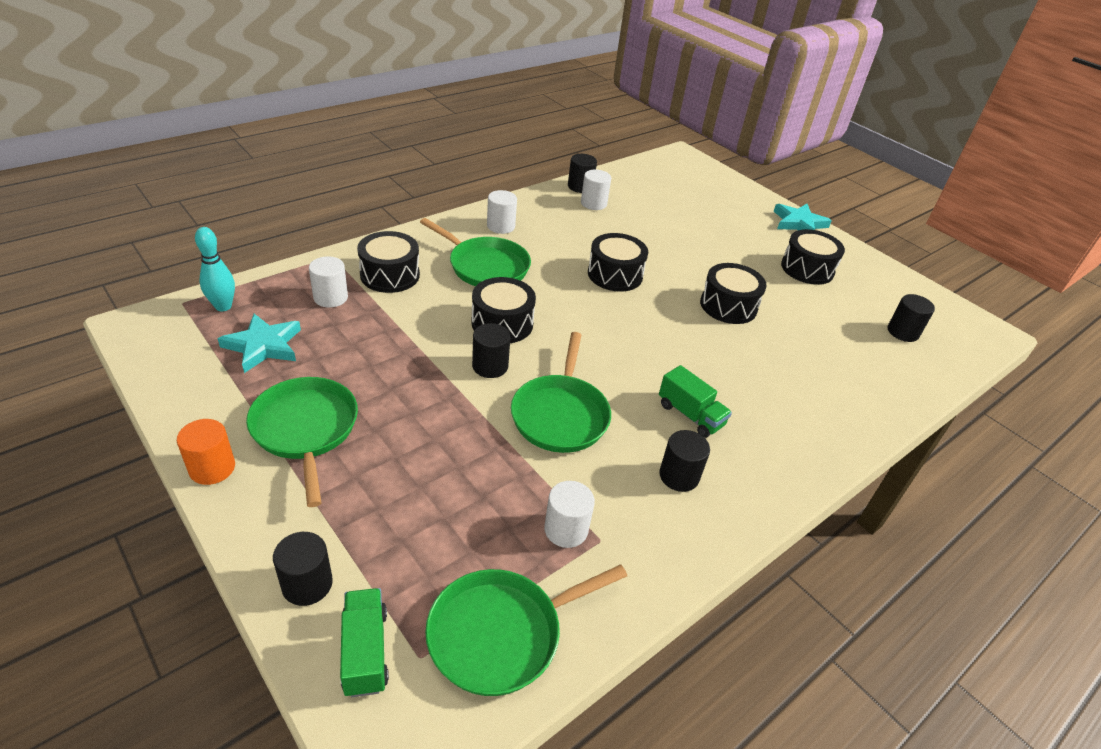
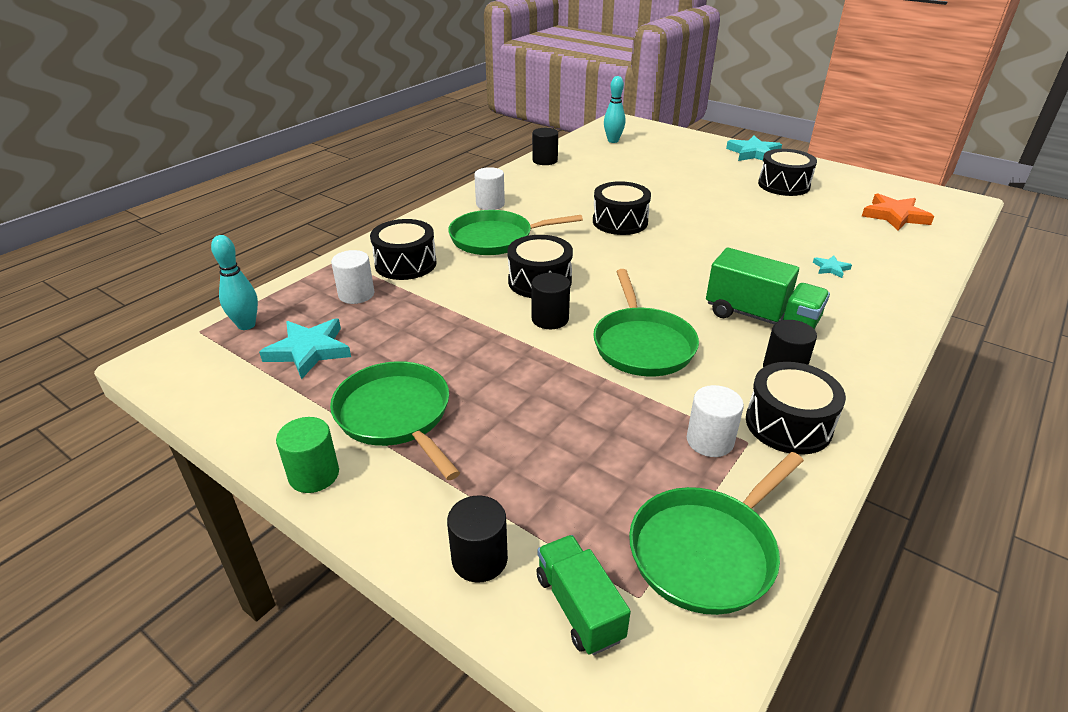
camera: 10 degrees left, 5 degrees down
(212, 468) = (314, 475): orange cylinder -> green cylinder
(486, 266) = (495, 239): green pan -> green pan turned 150 degrees clockwise
(593, 203) = (565, 171): white cylinder -> none
(661, 177) = (613, 141): none -> turquoise bowling pin
(690, 415) = (760, 318): green truck -> green truck, size x1.53
(728, 306) = (736, 226): black drum -> black drum (788, 424)
(795, 377) = (831, 268): none -> turquoise star
(902, 332) = (894, 216): black cylinder -> orange star

